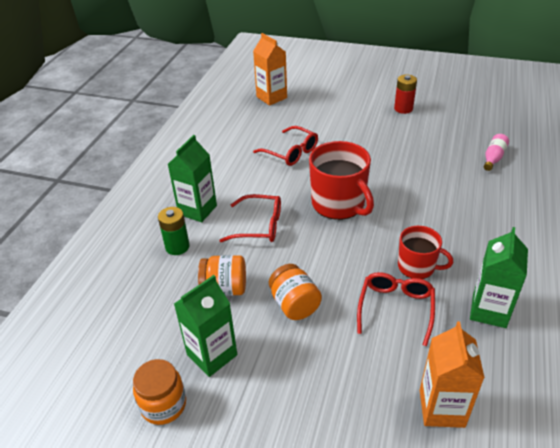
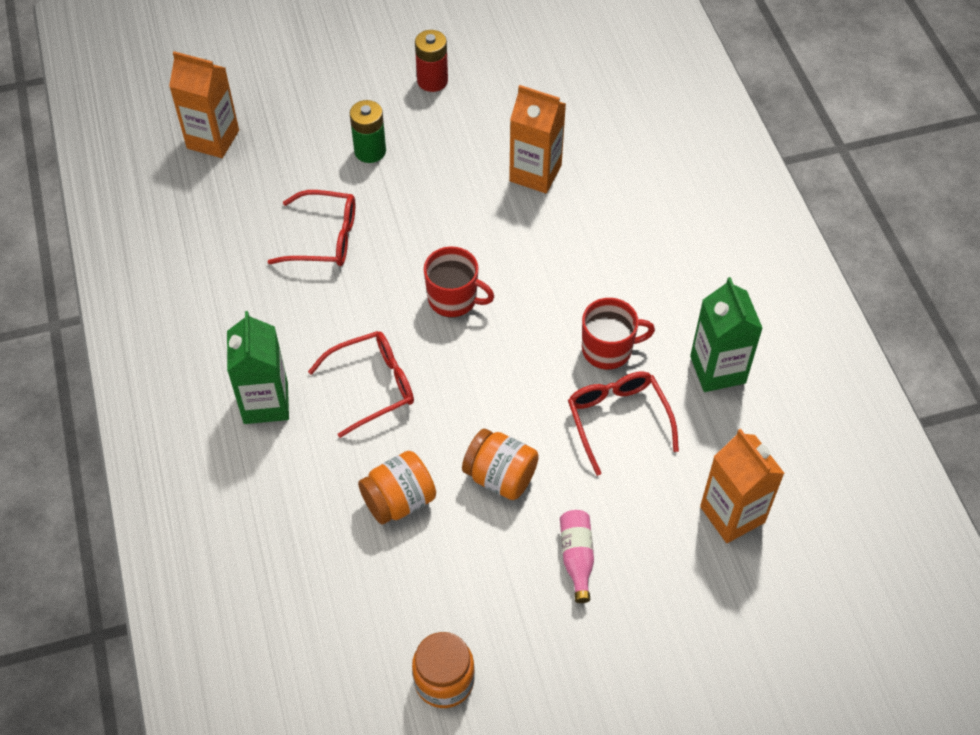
camera: 35 degrees left, 15 degrees up
(177, 247) = (286, 474): green battery -> green battery (370, 151)
(212, 355) = (452, 593): green carton -> none
(339, 204) = (453, 299): red mug -> red mug, size x0.61
(433, 165) = (535, 173): none -> orange carton
(493, 158) = (605, 126): pink bottle -> pink bottle (577, 557)

